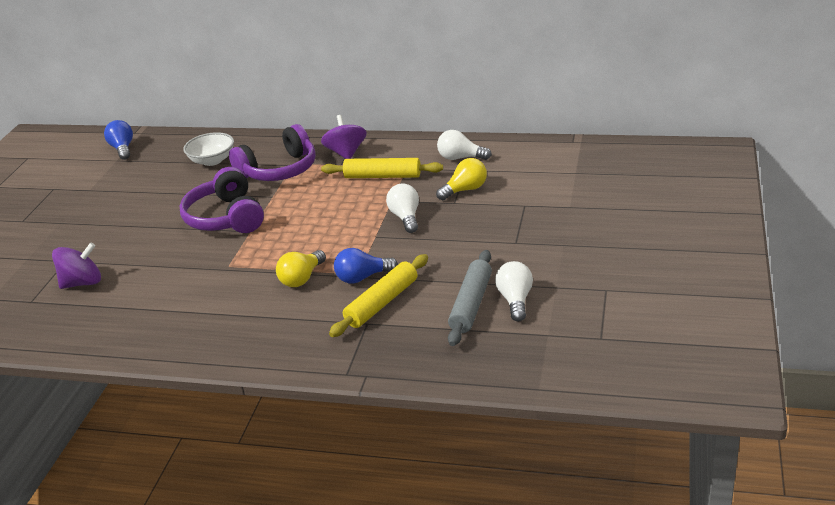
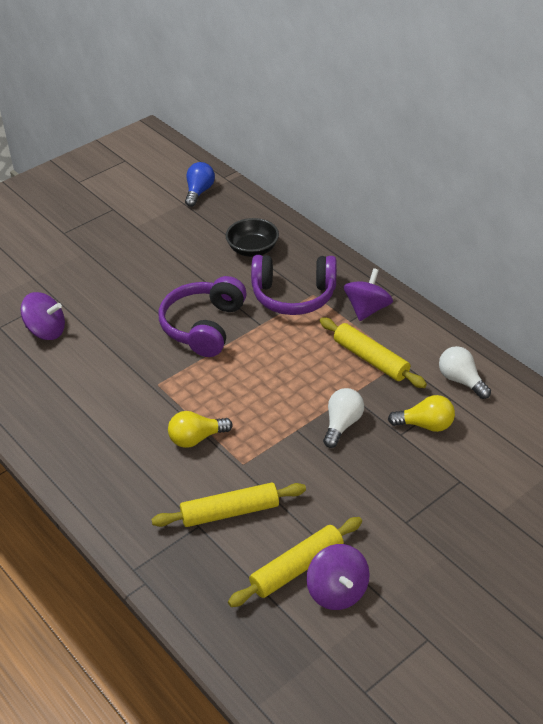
camera: 35 degrees right, 10 degrees up
(212, 160) = (252, 249): white bowl -> black bowl
(362, 277) = (242, 471): blue light bulb -> none
(471, 304) = (297, 568): grey rolling pin -> yellow rolling pin
(515, 300) = (337, 591): white light bulb -> purple spinning top

